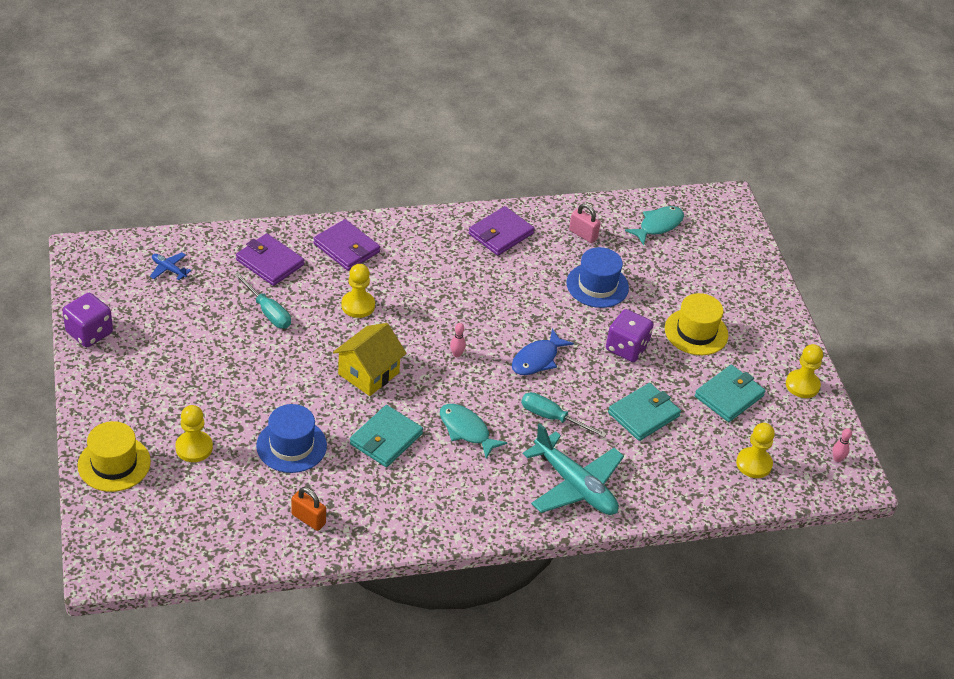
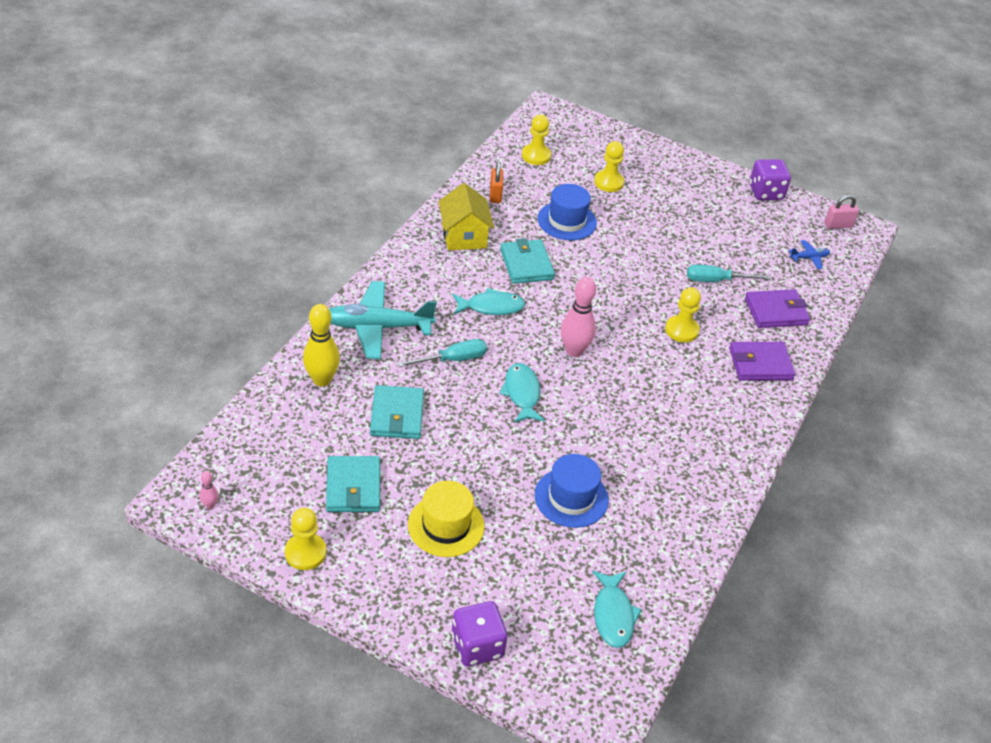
camera: 130 degrees right, 0 degrees up
(114, 463) = (627, 148): yellow hat -> none
(308, 519) = (495, 195): orange padlock -> orange padlock turned 75 degrees counterclockwise
(368, 373) = (600, 293): yellow house -> yellow house (464, 236)
(456, 354) = (574, 351): pink bowling pin -> pink bowling pin, size x2.18
(501, 234) = (700, 476): purple wallet -> none
(537, 359) = (522, 393): blue fish -> turquoise fish
(583, 234) = (650, 539): pink padlock -> pink padlock (838, 225)
(626, 348) = (477, 460): purple dice -> purple dice (477, 646)
(667, 480) = (322, 380): none -> yellow bowling pin
(754, 464) = (273, 444): yellow pawn -> yellow pawn (536, 156)

